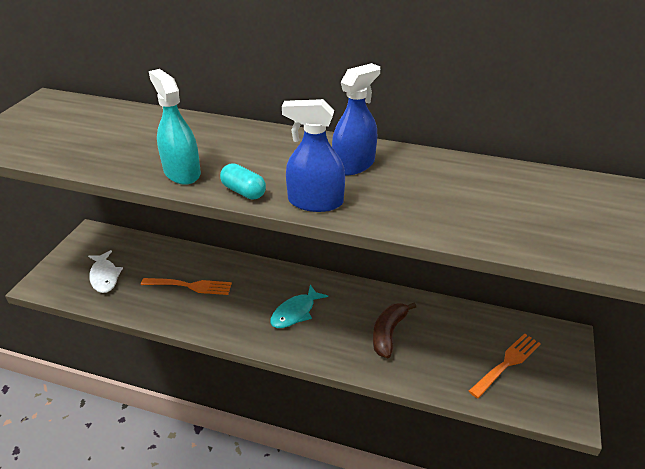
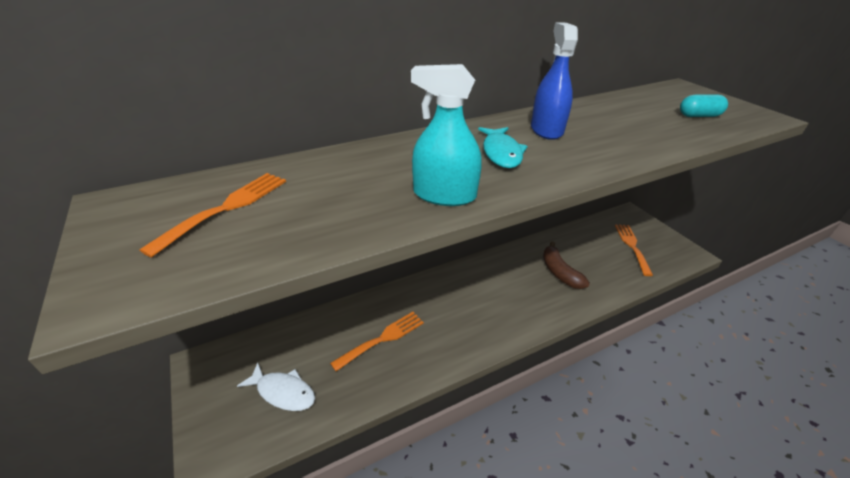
camera: 45 degrees left, 0 degrees up
(79, 124) = (227, 208): none -> orange fork
(243, 191) = (525, 183): turquoise capsule -> turquoise capsule (699, 116)
(295, 312) = (489, 300): turquoise fish -> turquoise fish (501, 153)
(315, 202) = (583, 164): blue spray bottle -> none

